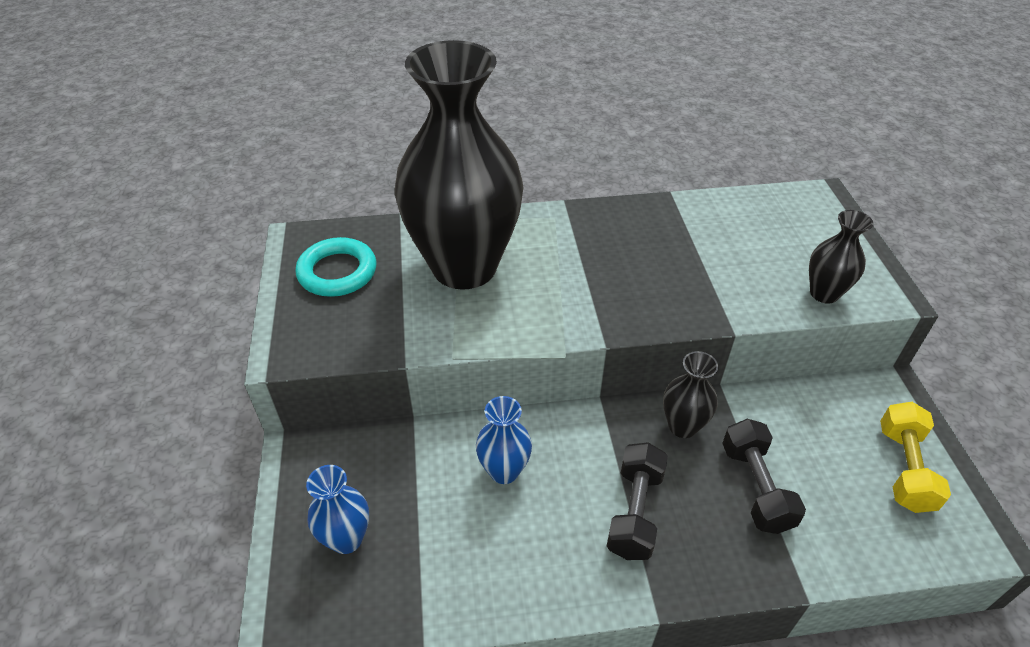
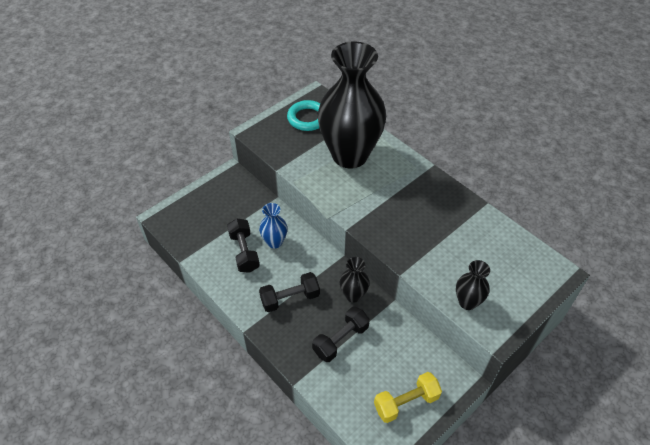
camera: 55 degrees right, 5 degrees up
(346, 539) = (206, 211): blue vase -> none
(489, 527) = (244, 252): none -> black dumbbell

